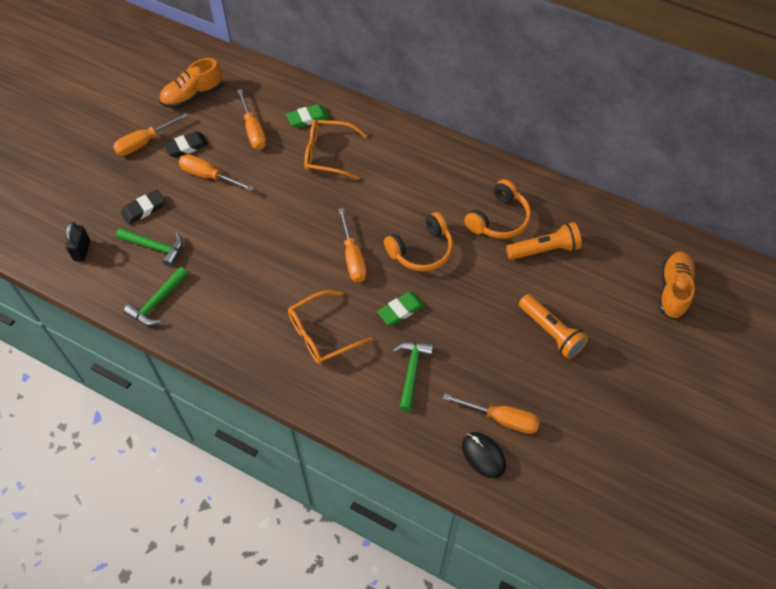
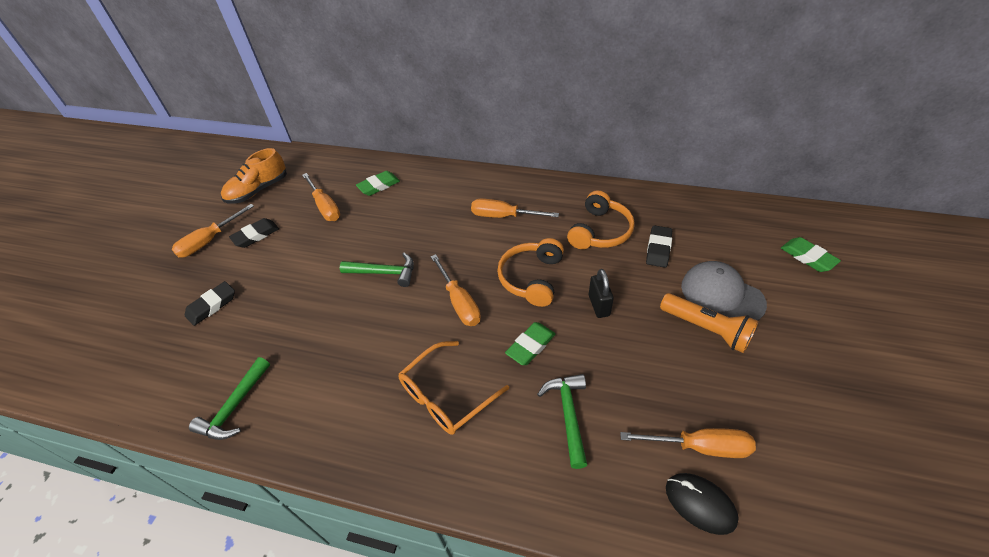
camera: 10 degrees left, 10 degrees down
(82, 250) = (137, 367): black padlock -> black padlock (599, 305)
(155, 247) = (228, 343): green hammer -> green hammer (384, 273)
(208, 176) = (283, 257): orange screwdriver -> orange screwdriver (503, 216)
(328, 154) = (407, 211): orange glasses -> none
(421, 250) = (532, 278): orange headphones -> orange headphones turned 150 degrees clockwise
(544, 250) = (658, 249): orange flashlight -> black eraser
(579, 306) = (721, 294): none -> grey cap
(673, 290) = (808, 257): orange shoe -> green eraser

